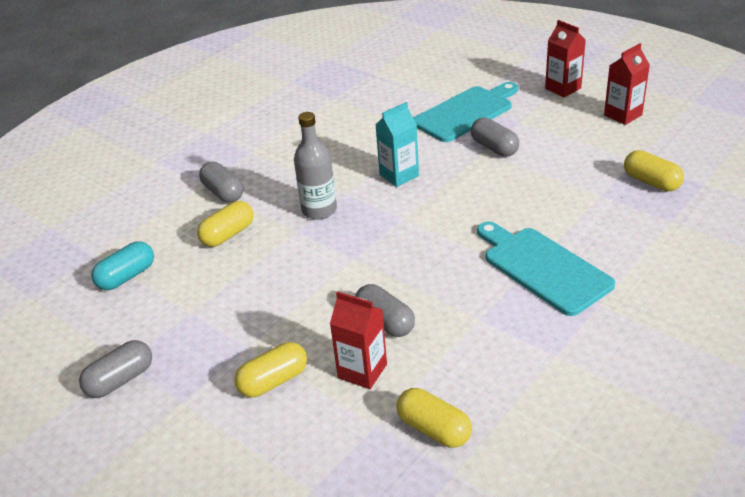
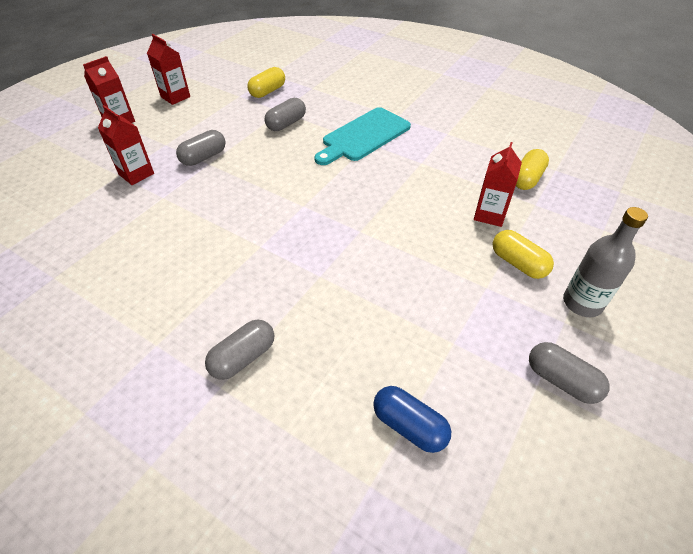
camera: 100 degrees left, 10 degrees up
(127, 277) = (409, 426): turquoise capsule -> blue capsule
(228, 234) = (326, 335): yellow capsule -> none
(319, 210) = (286, 263): grey bottle -> grey bottle (582, 303)
(385, 322) = (435, 207): grey capsule -> grey capsule (286, 124)
(399, 175) = (235, 212): turquoise carton -> none
(466, 112) = (136, 174): turquoise cutting board -> red carton

